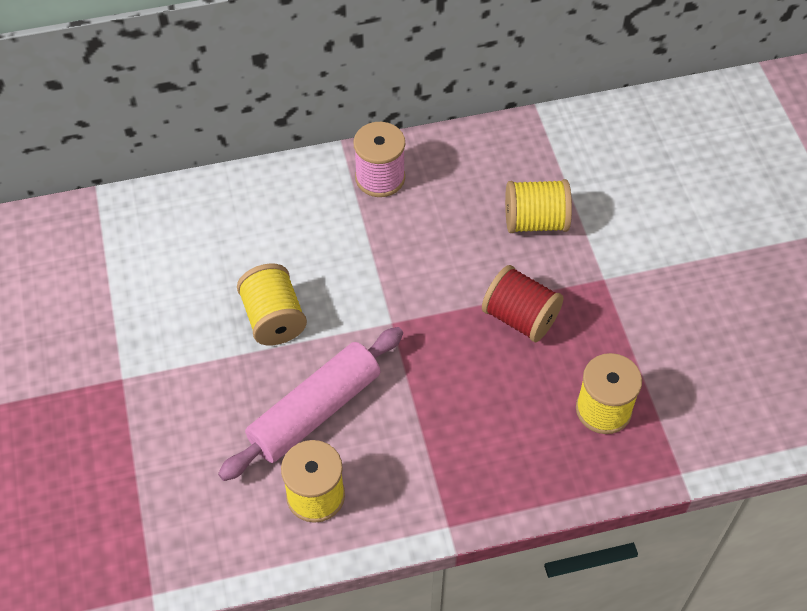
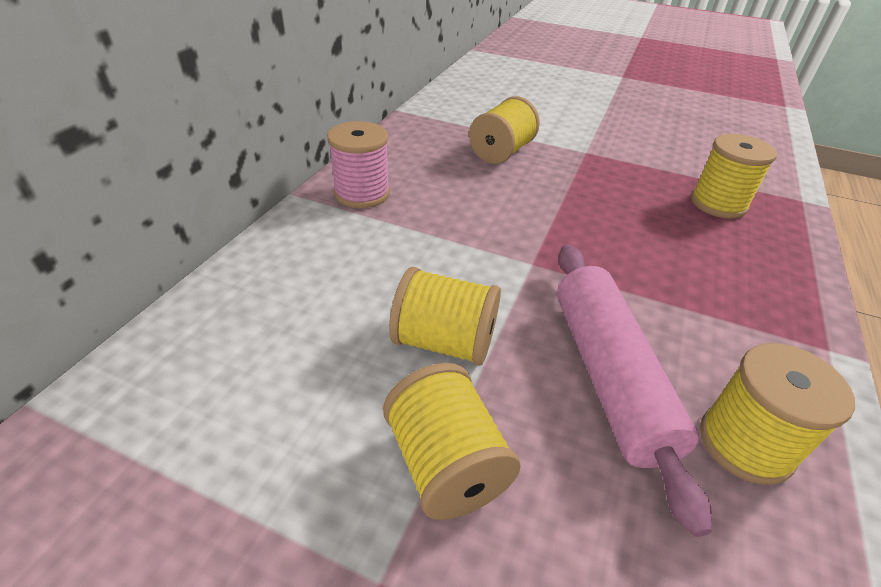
camera: 55 degrees left, 15 degrees down
(194, 368) = (446, 464): none -> yellow spool
(520, 317) = (591, 198): red spool -> none

